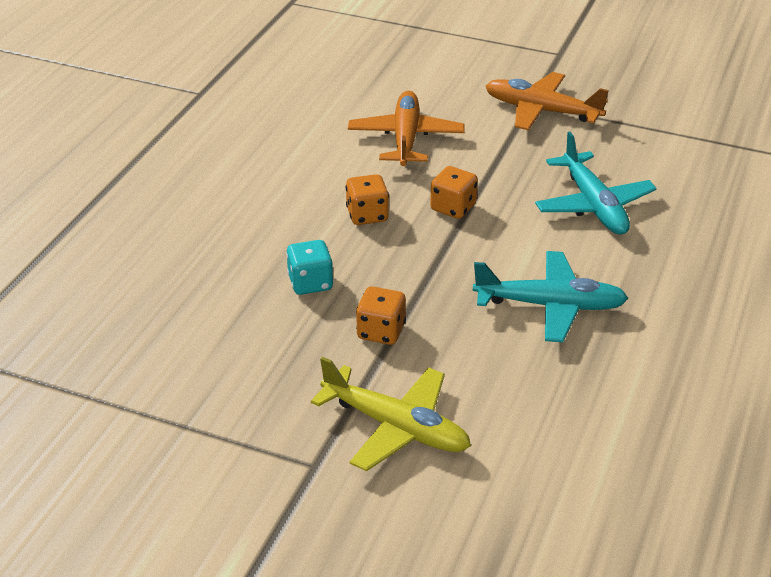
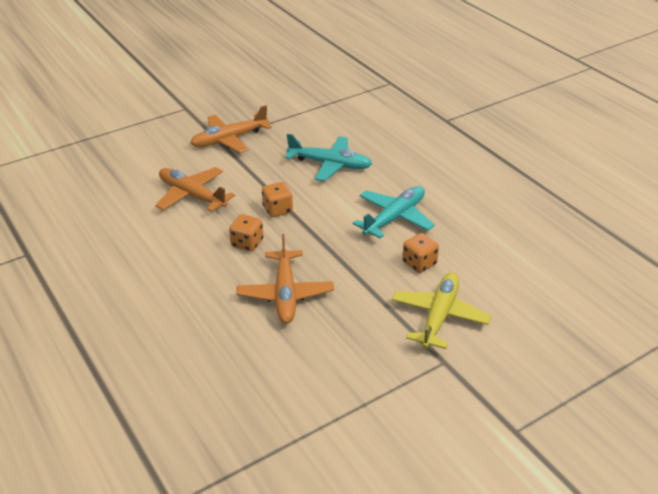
camera: 55 degrees left, 0 degrees up
(310, 283) = (285, 294): turquoise dice -> orange plane
(381, 332) = (356, 286): orange dice -> orange dice (419, 263)
(395, 427) = (439, 316): yellow plane -> yellow plane turned 45 degrees counterclockwise

